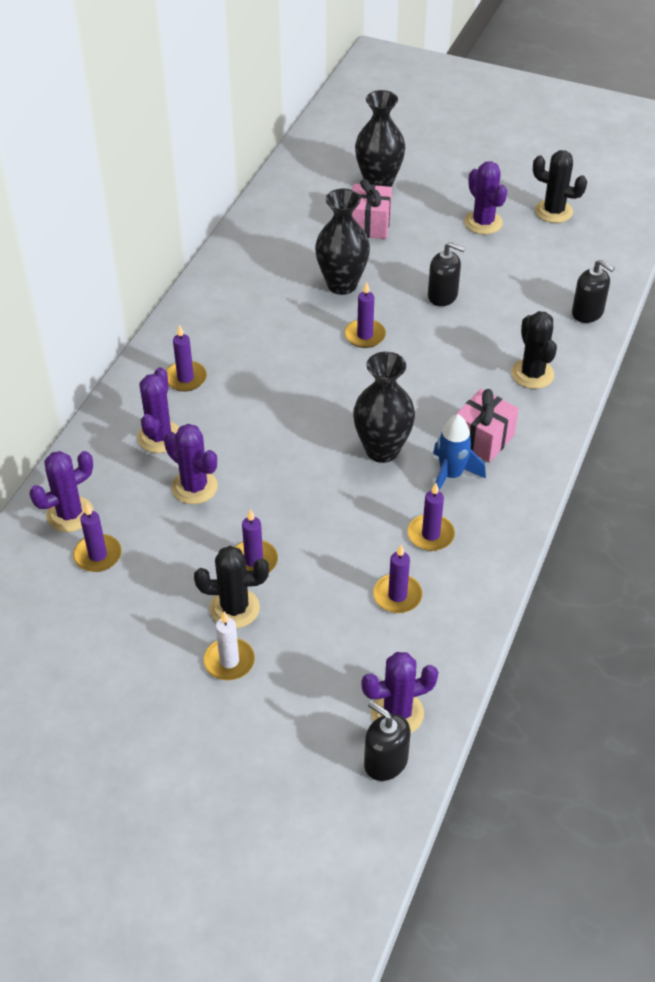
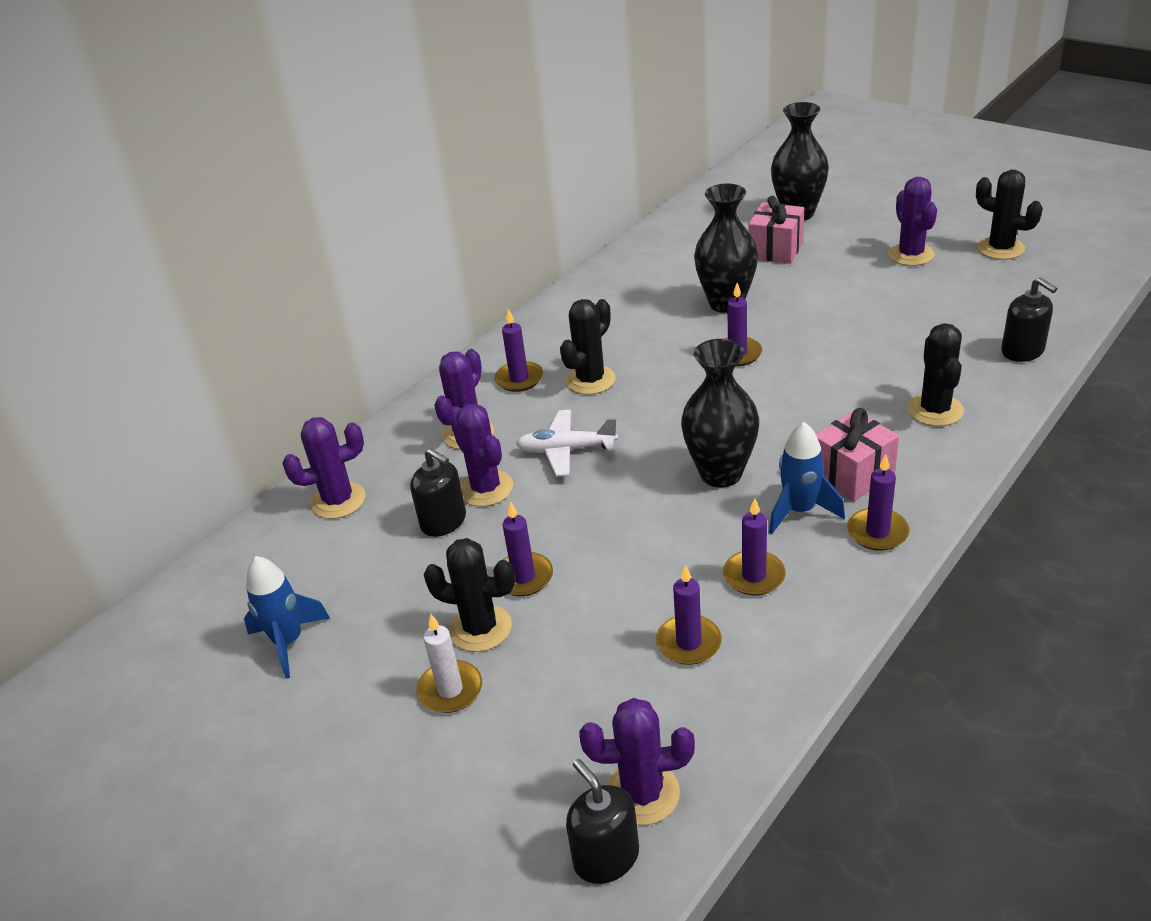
camera: 20 degrees right, 10 degrees down
(81, 644) = (288, 642): none -> blue rocket
(98, 555) = (349, 547): purple candle -> purple candle (877, 532)
(248, 373) = (590, 380): none -> black cactus
(250, 443) = (566, 450): none -> white plane
(443, 295) = (842, 321): black soap dispenser -> black soap dispenser (443, 521)

